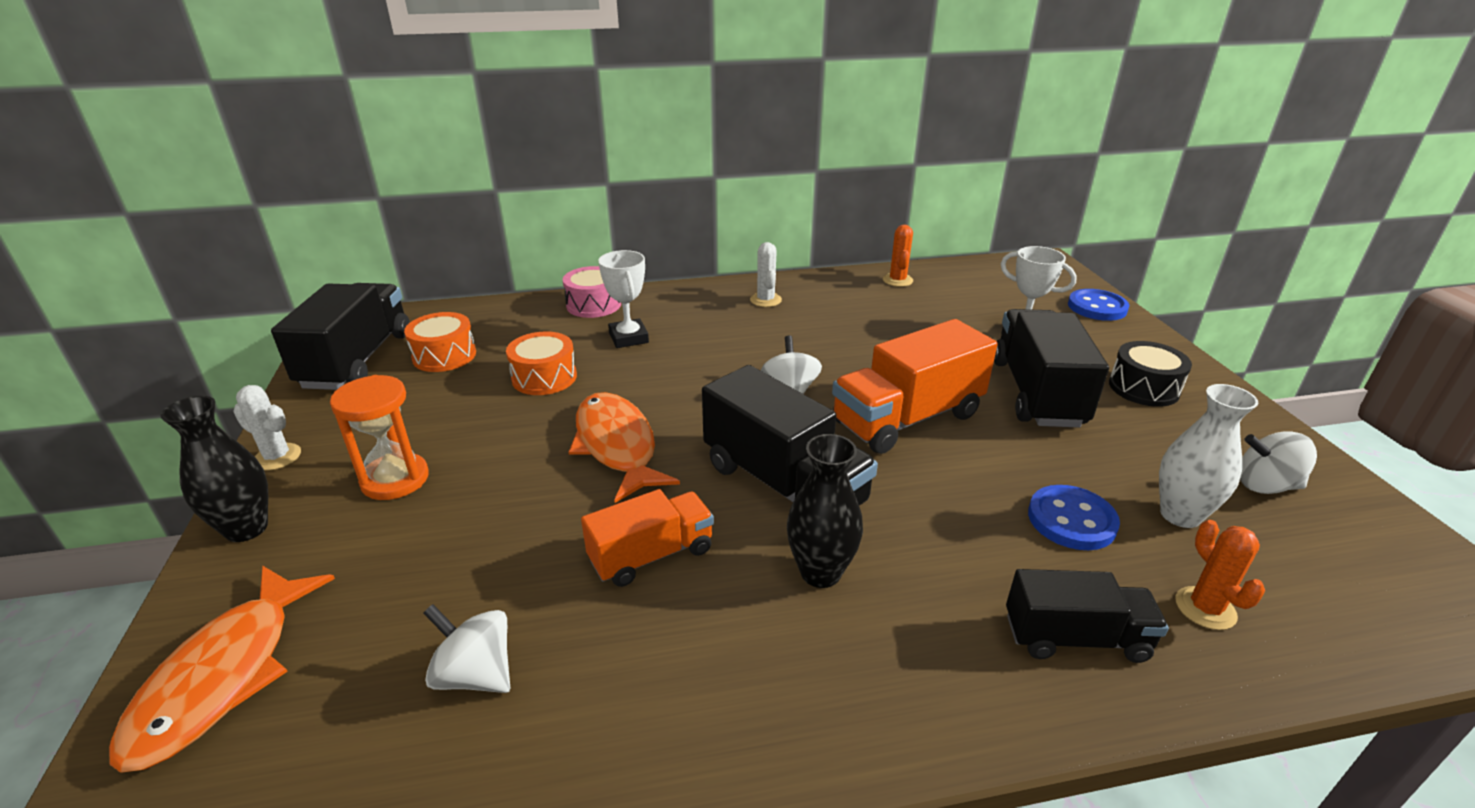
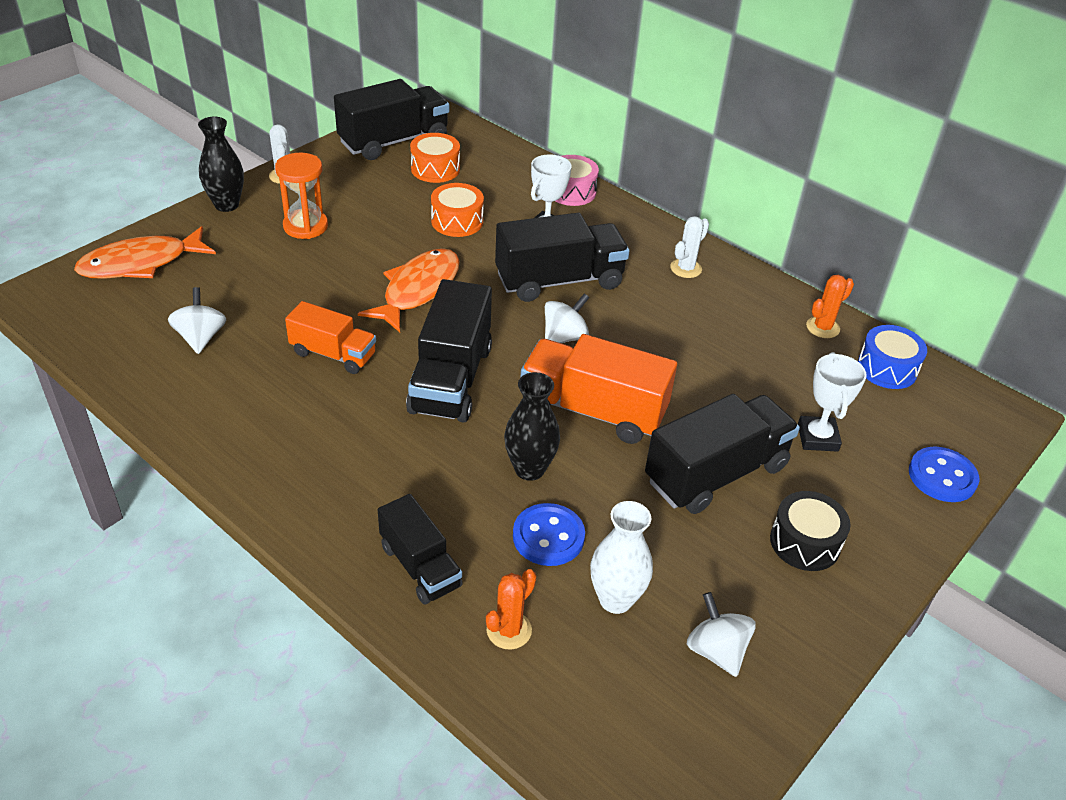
camera: 50 degrees right, 10 degrees up
(708, 361) = (559, 281): none -> black truck
(820, 572) = (380, 430): black vase -> black vase (529, 469)
(965, 278) = (887, 368): none -> blue drum

